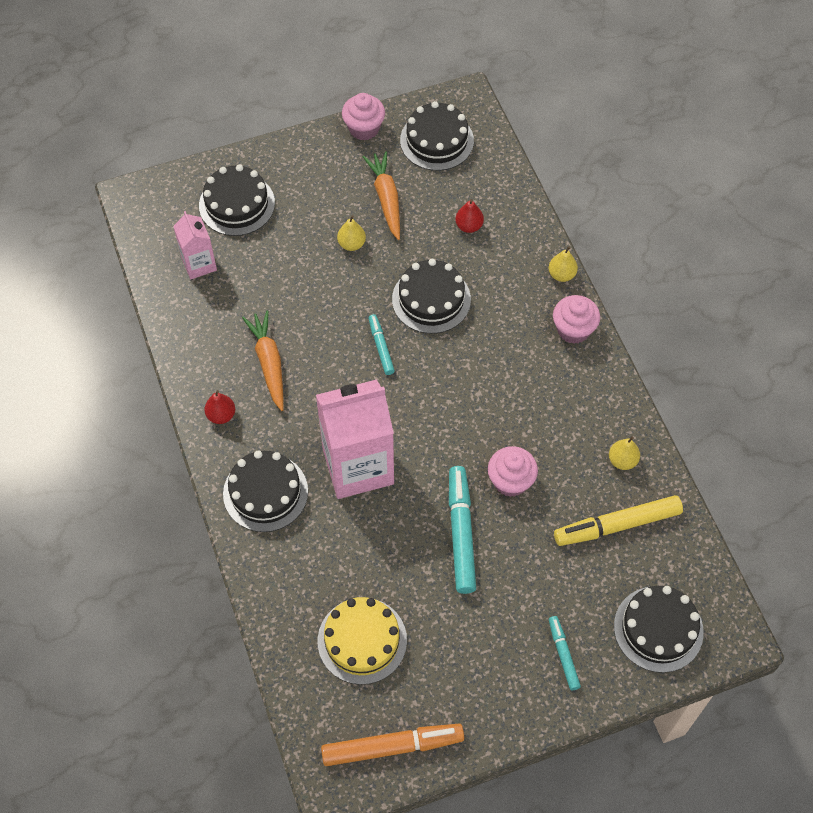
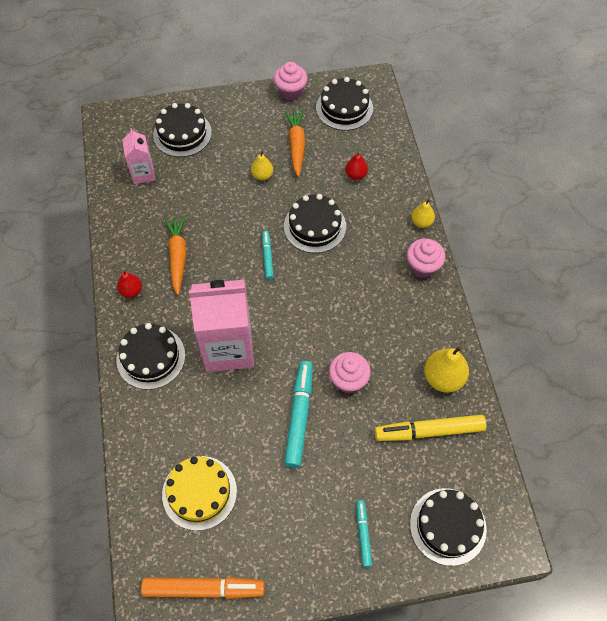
camera: 10 degrees right, 0 degrees up
(622, 460) = (443, 378): yellow pear -> yellow pear, size x1.69

